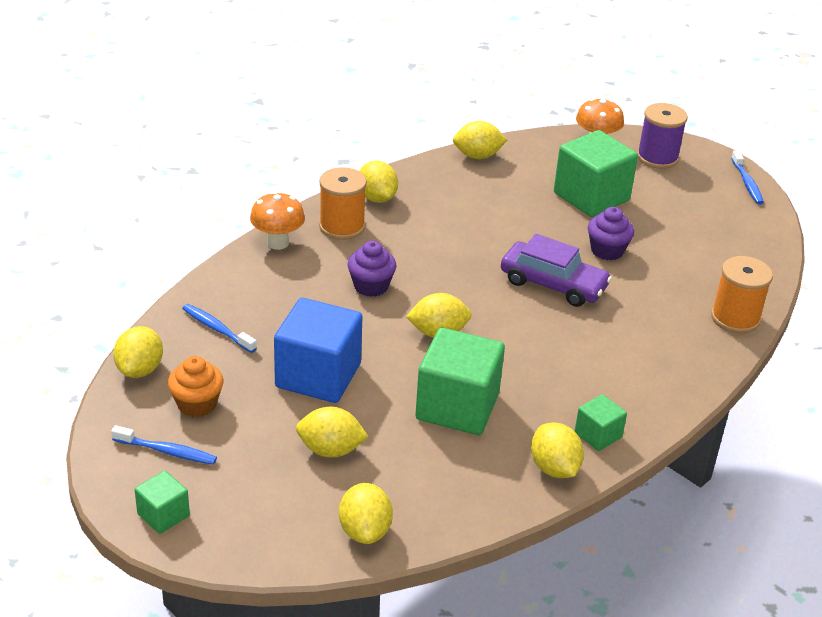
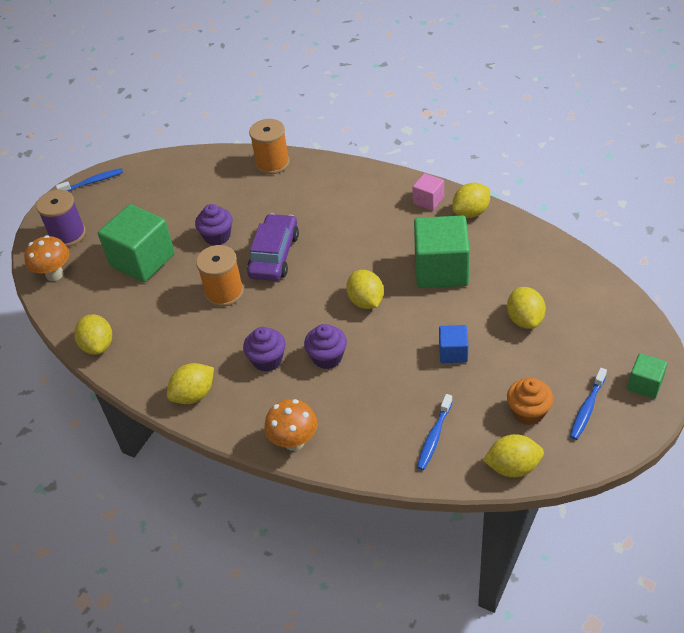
camera: 100 degrees left, 10 degrees up
(167, 451) = (587, 408): blue toothbrush -> blue toothbrush turned 150 degrees counterclockwise
(318, 375) = (453, 352): blue cube -> blue cube, size x0.50
(342, 227) = (250, 404): orange spool -> orange spool (224, 292)
(365, 531) = (583, 280): yellow lemon -> none
(393, 248) = (267, 360): none -> purple cupcake
(598, 435) = (428, 200): green cube -> pink cube

